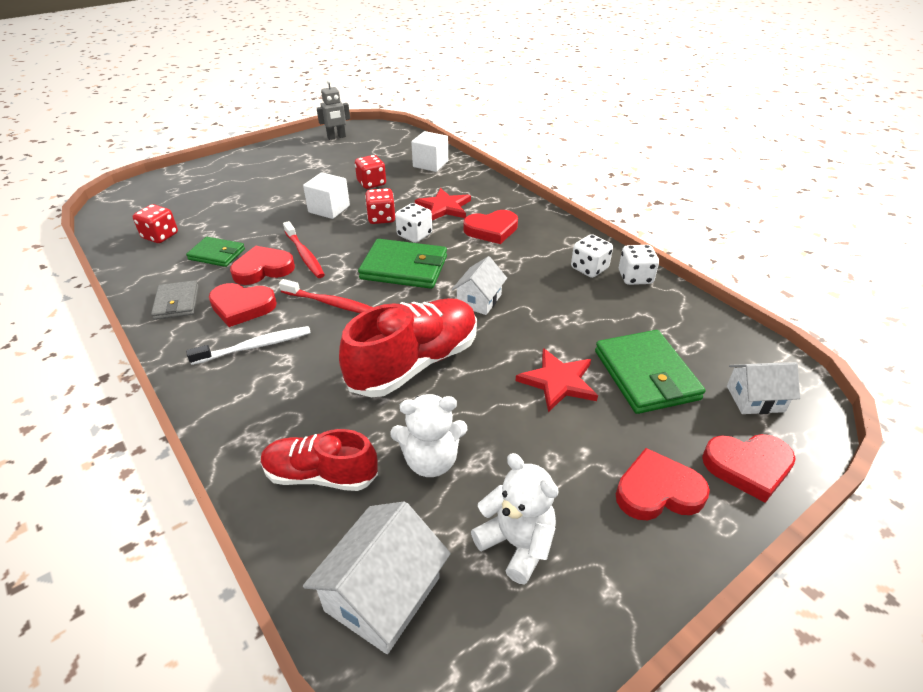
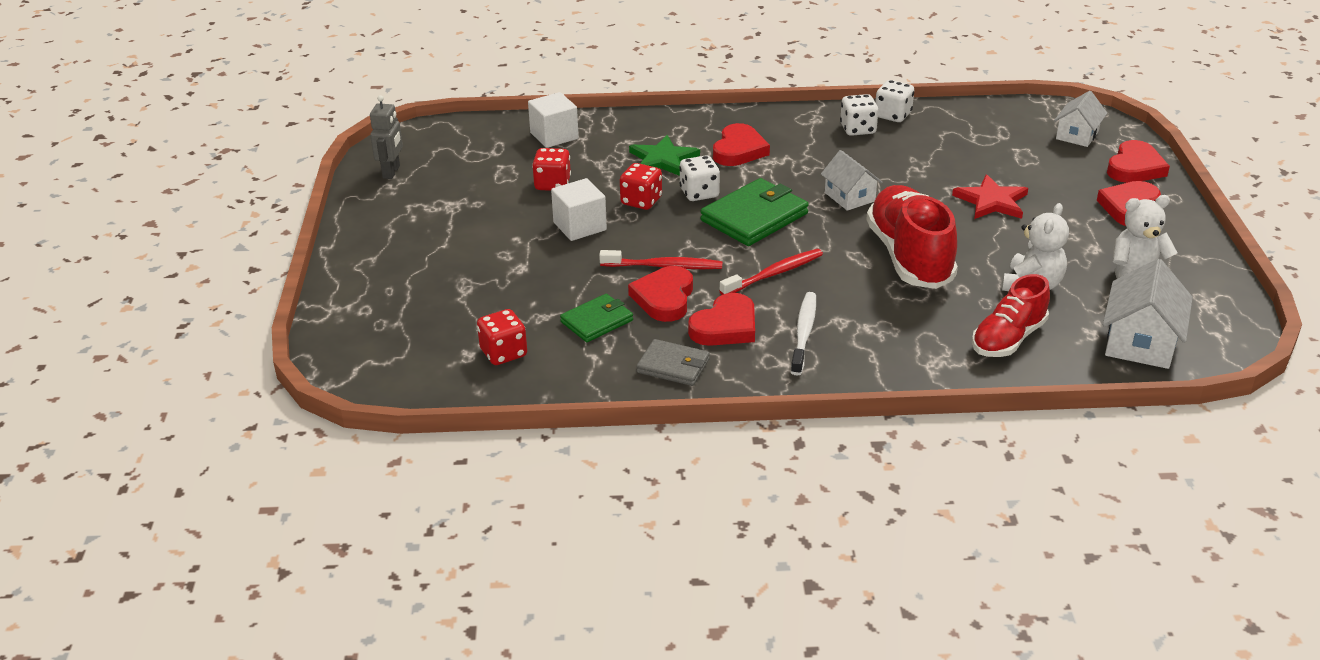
camera: 55 degrees left, 5 degrees down
(382, 594) = (1140, 342): white house -> white house turned 45 degrees clockwise
(444, 207) = (663, 159): red star -> green star
(646, 375) = (1017, 163): green wallet -> none

